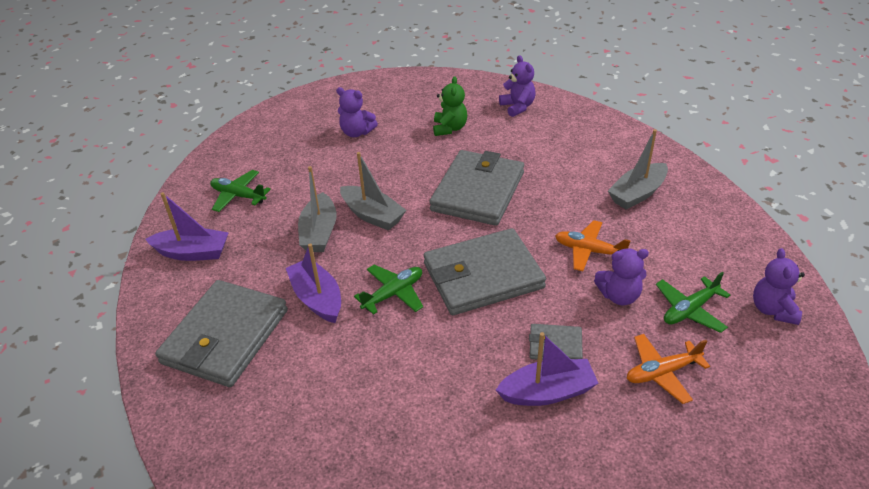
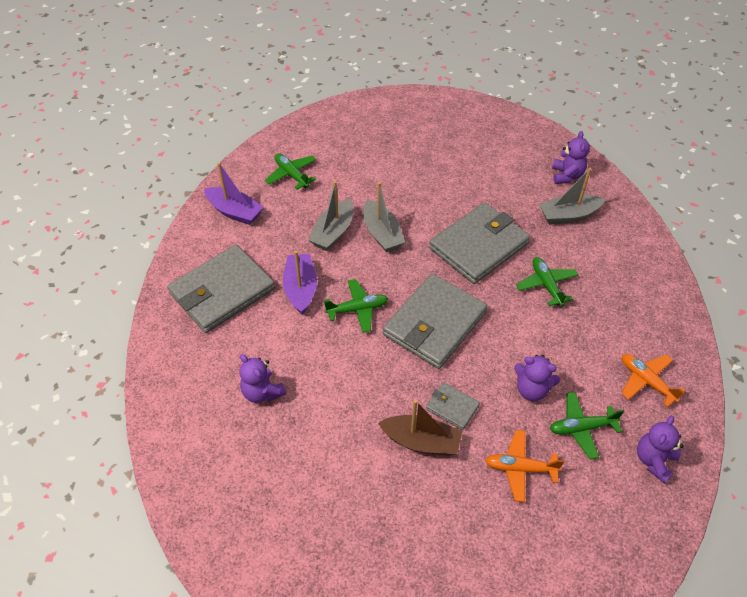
camera: 25 degrees right, 10 degrees up
(357, 132) = (414, 149): purple teddy bear -> purple teddy bear (262, 392)
(449, 128) = (493, 175): green teddy bear -> none
(482, 276) = (434, 324): grey wallet -> grey wallet turned 60 degrees counterclockwise
(547, 392) = (421, 441): purple boat -> brown boat
(565, 201) = (546, 285): none -> green plane
(589, 251) = (534, 339): orange plane -> orange plane (646, 381)
(637, 194) = (614, 304): grey boat -> grey boat (568, 215)

